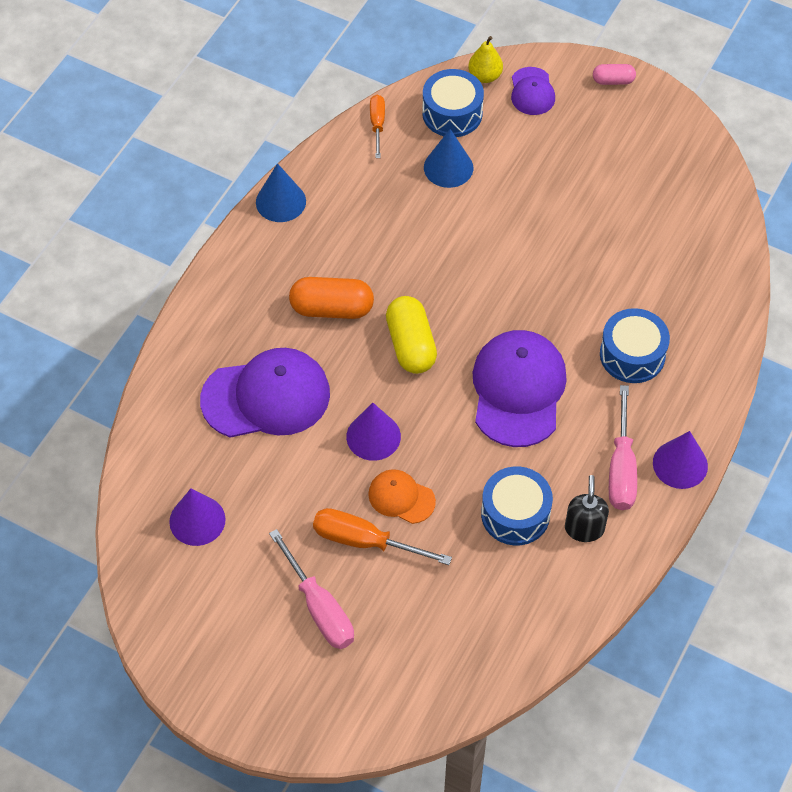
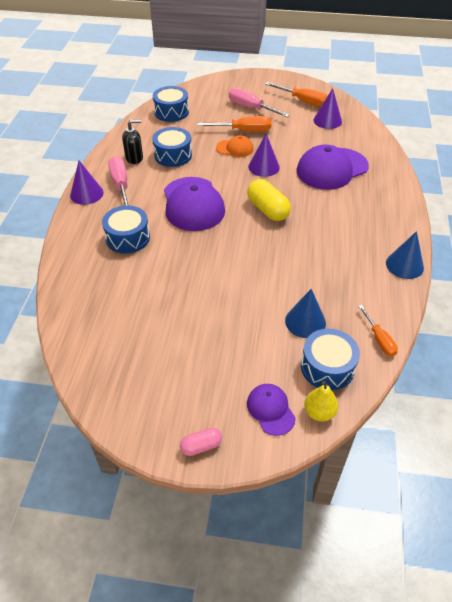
camera: 160 degrees right, 10 degrees down
(206, 595) = (303, 101): none -> orange screwdriver
(332, 308) = (326, 215): orange capsule -> none
(479, 646) = (171, 112): none -> blue drum
(584, 528) = (134, 158): black soap dispenser -> black soap dispenser turned 90 degrees counterclockwise

